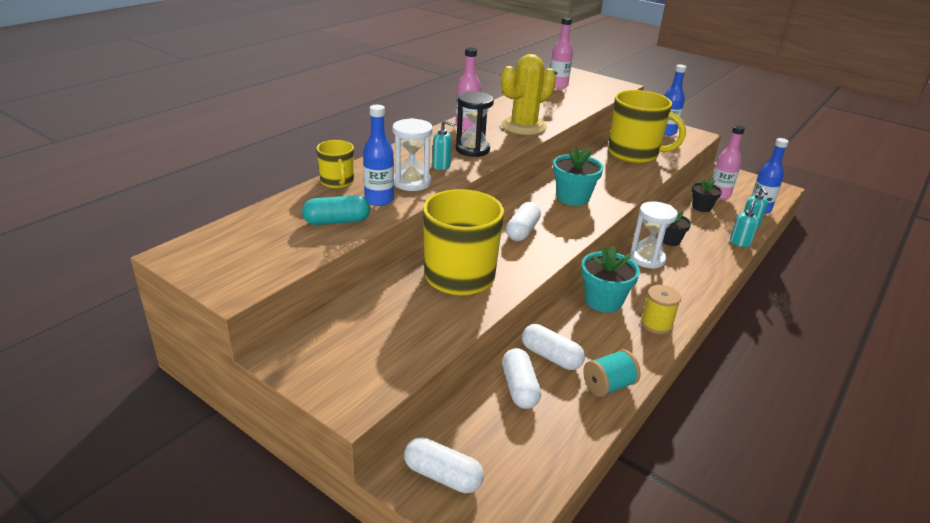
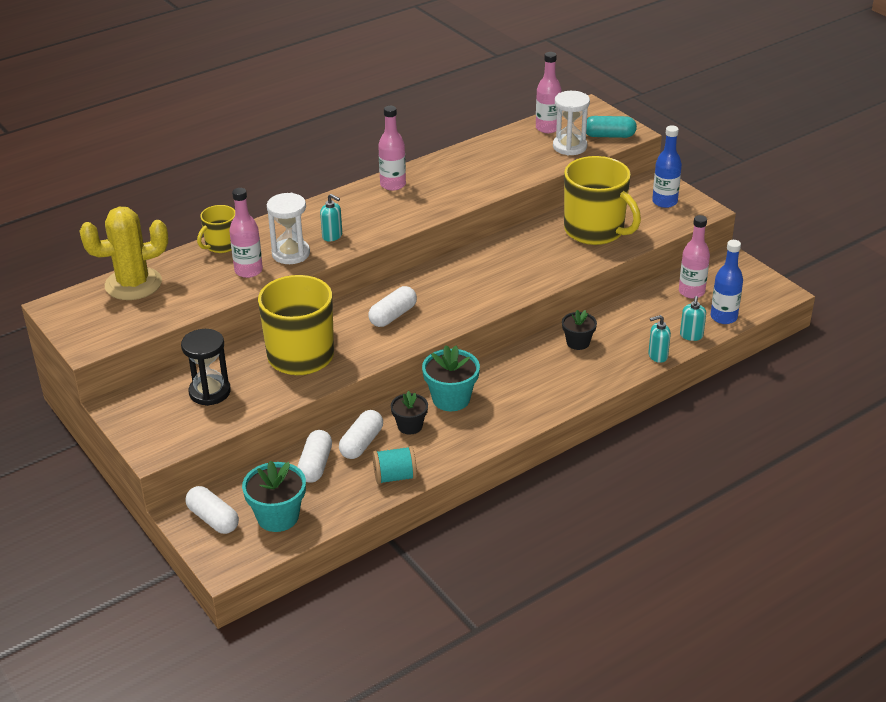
camera: 20 degrees right, 5 degrees up
(337, 182) = (221, 245): yellow mug -> yellow mug turned 45 degrees clockwise
(337, 221) = (199, 290): turquoise capsule -> turquoise capsule (609, 136)
(379, 200) = (248, 271): blue bottle -> pink bottle
(472, 149) = (377, 218): black hourglass -> black hourglass (210, 392)
(524, 126) = (457, 190): yellow cactus -> yellow cactus (133, 284)
(551, 357) = (361, 443): white capsule -> white capsule turned 60 degrees clockwise
(573, 197) = (475, 282): turquoise flower pot -> turquoise flower pot (278, 517)
(647, 259) = (534, 360): white hourglass -> white hourglass (569, 147)
(656, 324) = (485, 430): yellow spool -> none
(701, 207) = (653, 306): black flower pot -> black flower pot (410, 426)
(740, 242) = (657, 356): turquoise soap dispenser -> turquoise soap dispenser turned 150 degrees counterclockwise

